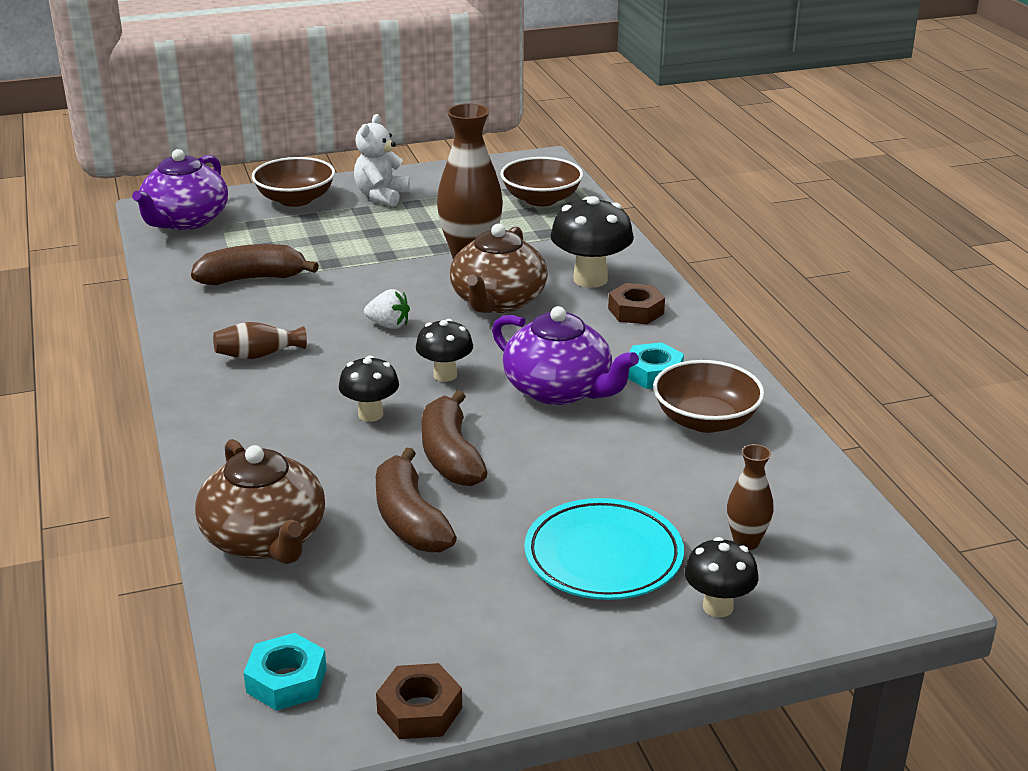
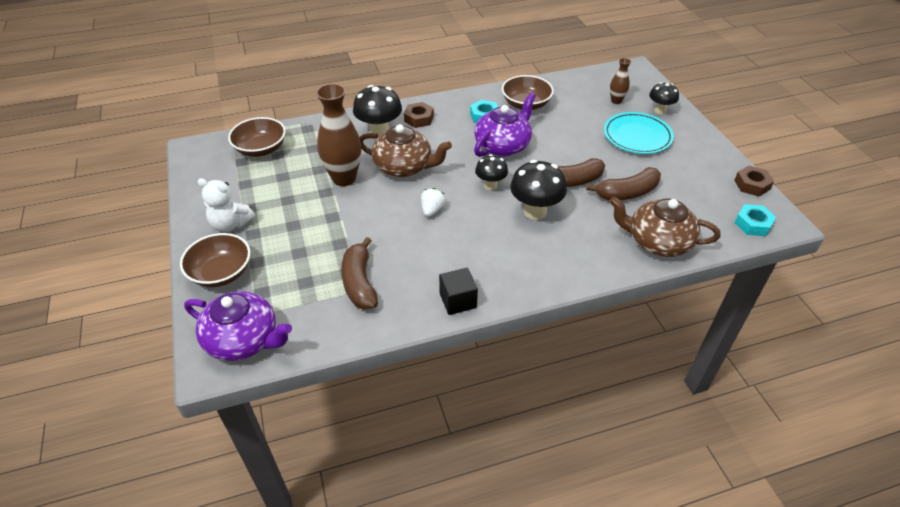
camera: 90 degrees left, 15 degrees up
(195, 345) = (458, 300): none -> black cube
(258, 355) = (470, 266): brown vase -> none
(265, 539) = (657, 242): brown teapot -> brown teapot turned 135 degrees counterclockwise
(370, 414) = (535, 211): black mushroom -> black mushroom, size x1.62

